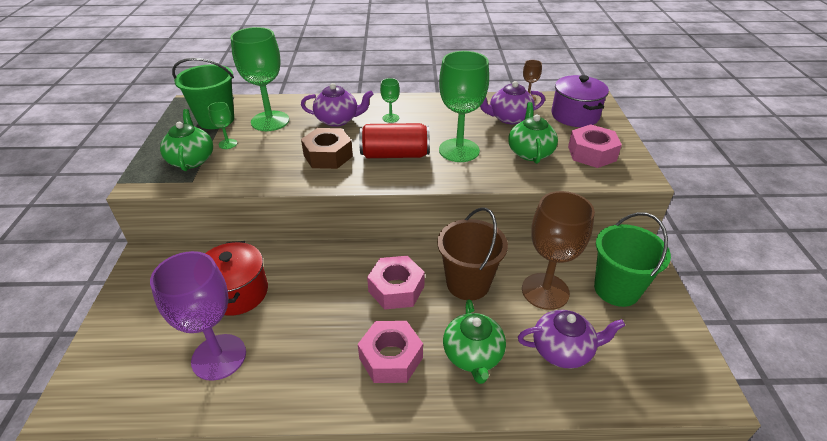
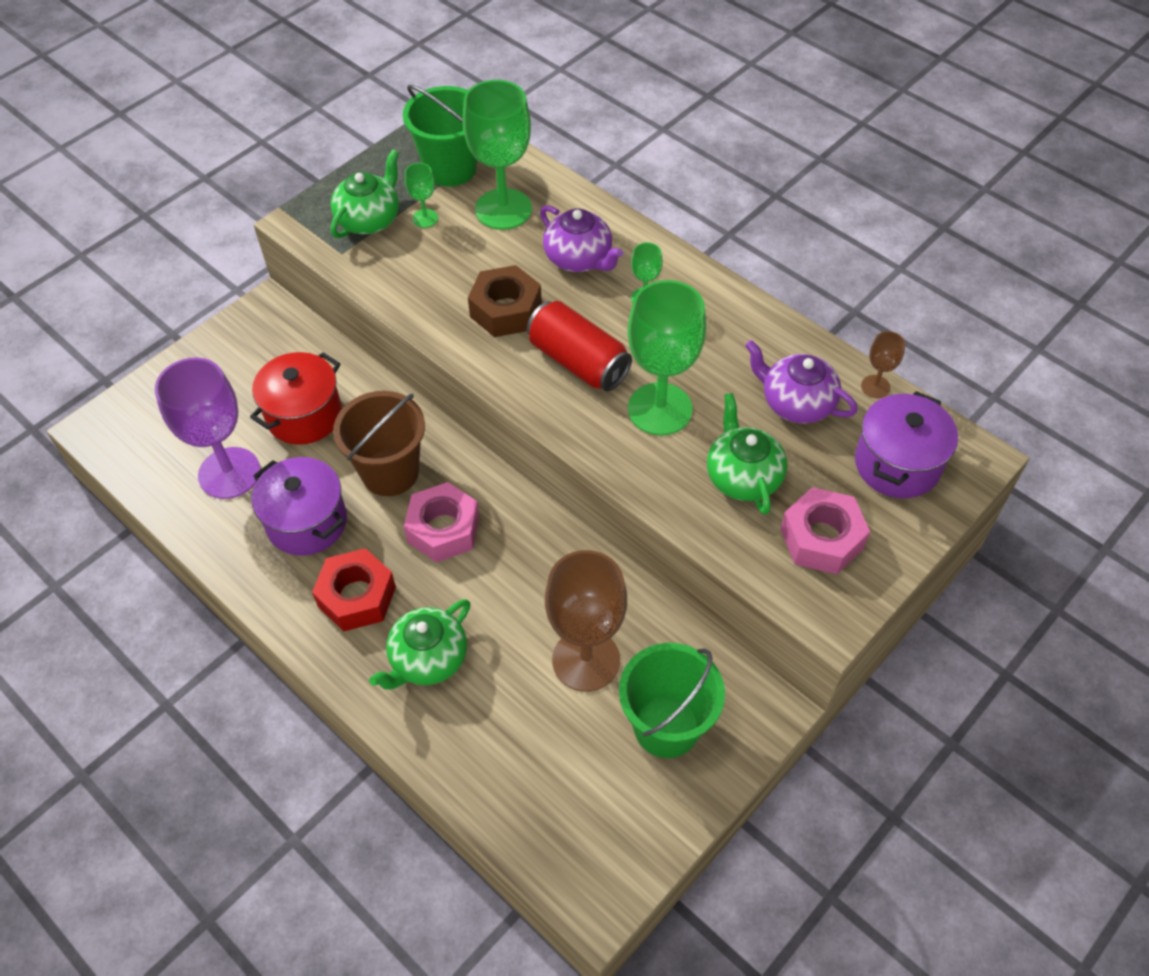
camera: 45 degrees right, 15 degrees up
(309, 344) = (307, 522): none -> purple pot
(391, 358) = (357, 596): pink nut -> red nut
(468, 283) = (519, 583): brown bucket -> brown bucket (390, 472)
(530, 152) = (743, 477): green teapot -> green teapot turned 60 degrees counterclockwise
(563, 350) = (516, 731): purple teapot -> none

